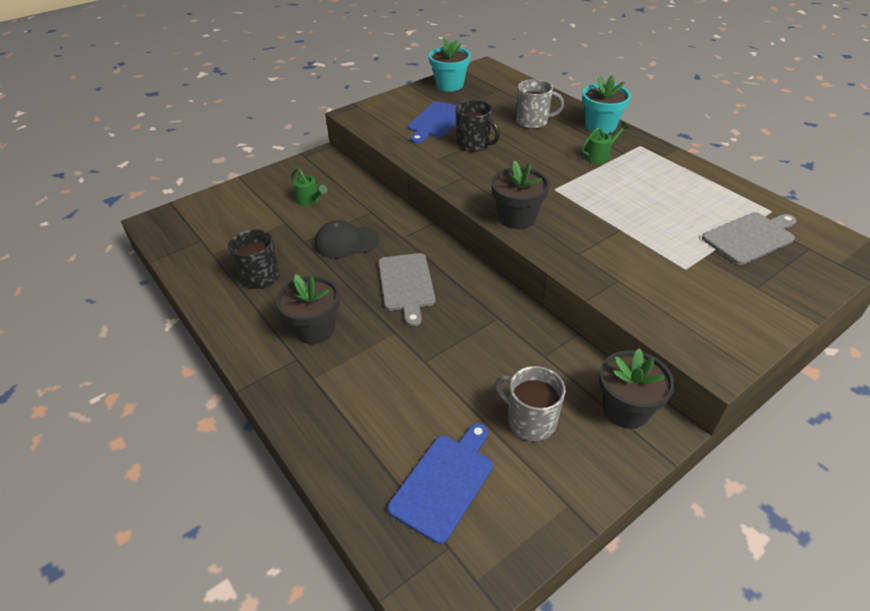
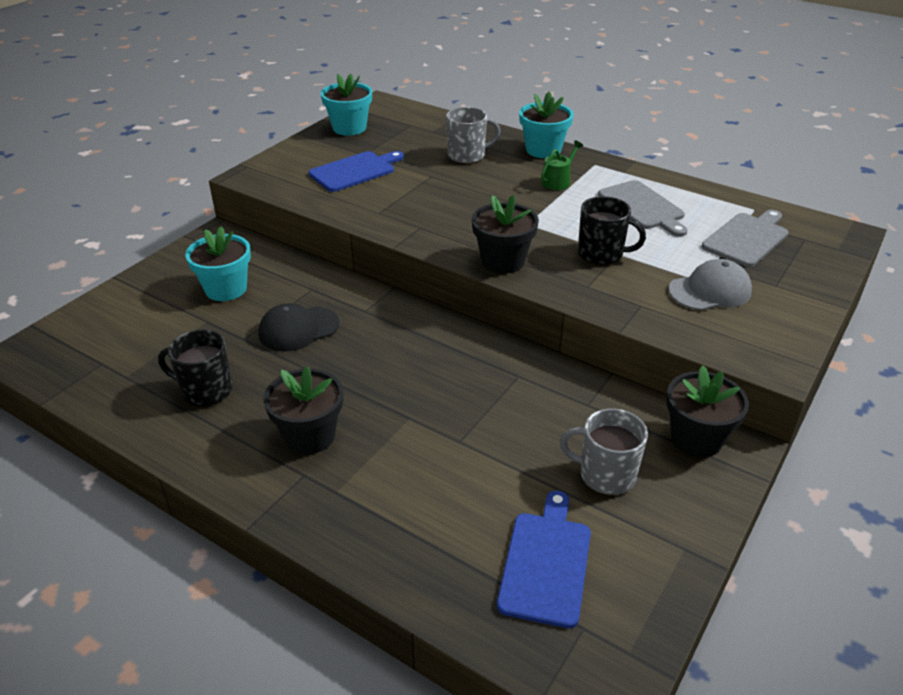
camera: 20 degrees left, 5 degrees down
(310, 200) = (226, 289): green watering can -> turquoise flower pot
(406, 284) = (396, 362): grey cutting board -> grey cutting board (643, 207)
(436, 121) = (355, 171): blue cutting board -> blue cutting board turned 135 degrees counterclockwise
(474, 144) = (413, 190): black mug -> black mug (601, 254)
(689, 279) = (710, 291): none -> grey cap

